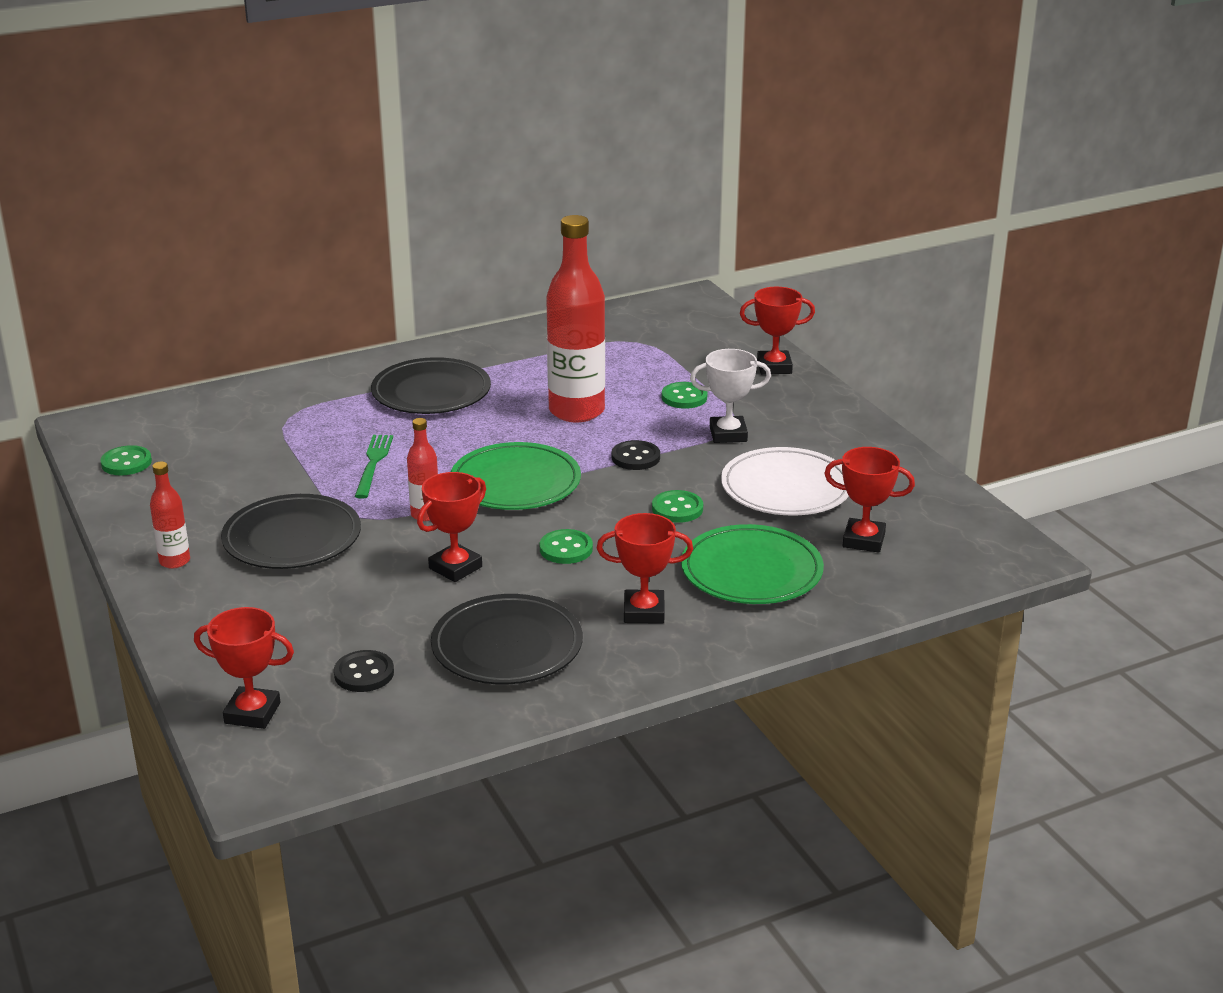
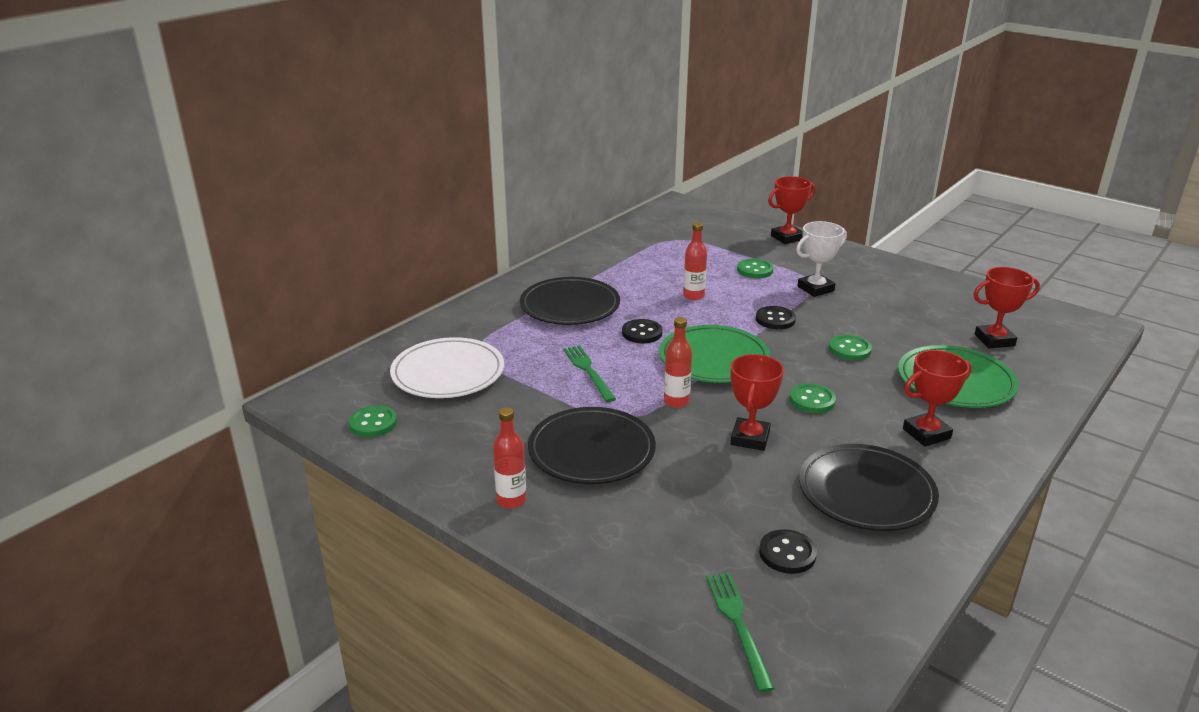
camera: 25 degrees left, 0 degrees up
(252, 713) = (738, 625): red trophy -> green fork
(472, 438) = (642, 333): none -> black button
(576, 411) = (693, 296): red bottle -> red bottle, size x0.47
(786, 488) = (900, 316): white plate -> white plate (448, 373)

